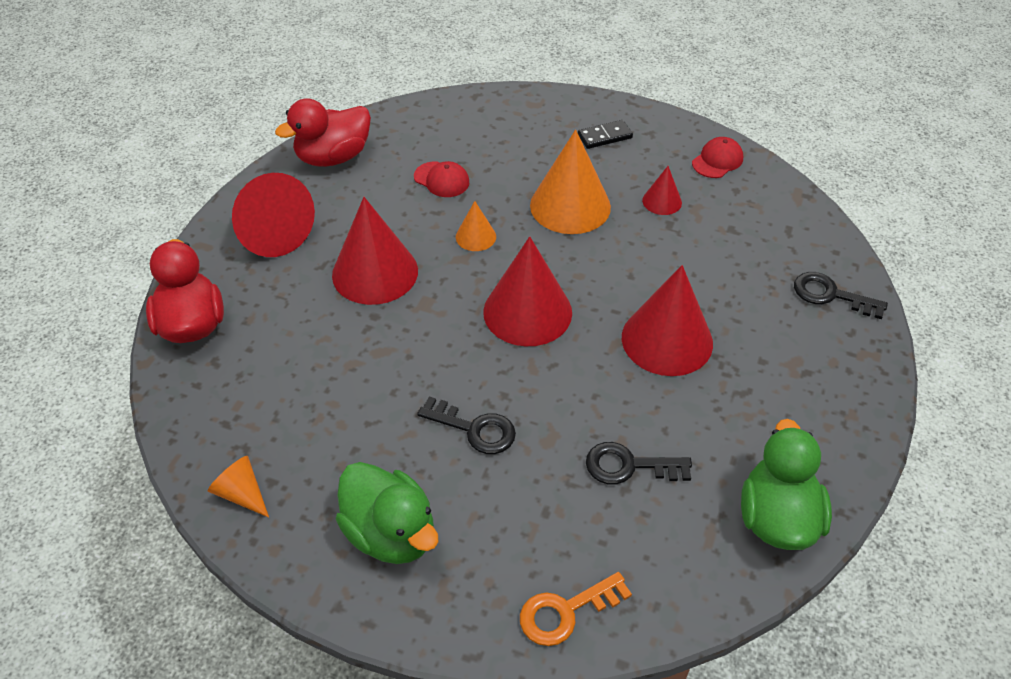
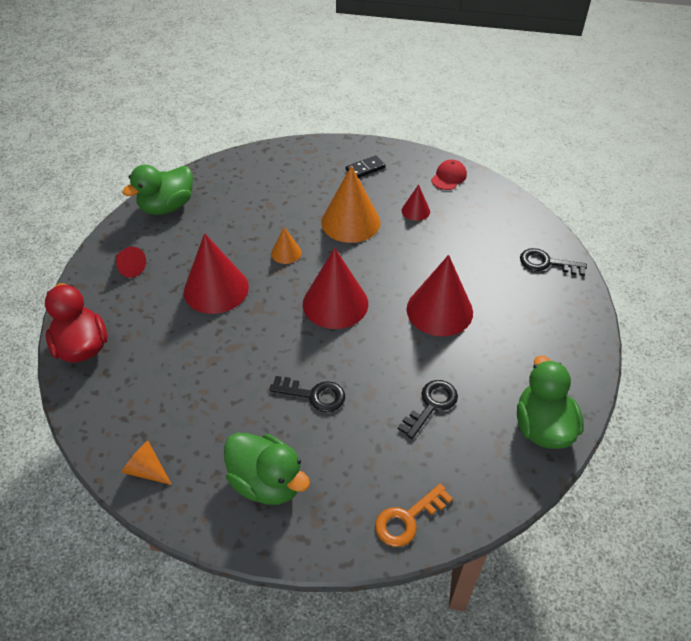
camera: 10 degrees left, 0 degrees up
(270, 231) = (129, 268): red cone -> red cone, size x0.49
(333, 157) = (167, 207): red duck -> green duck
(441, 180) = (252, 214): red cap -> none
(629, 466) = (431, 405): black key -> black key turned 135 degrees clockwise

